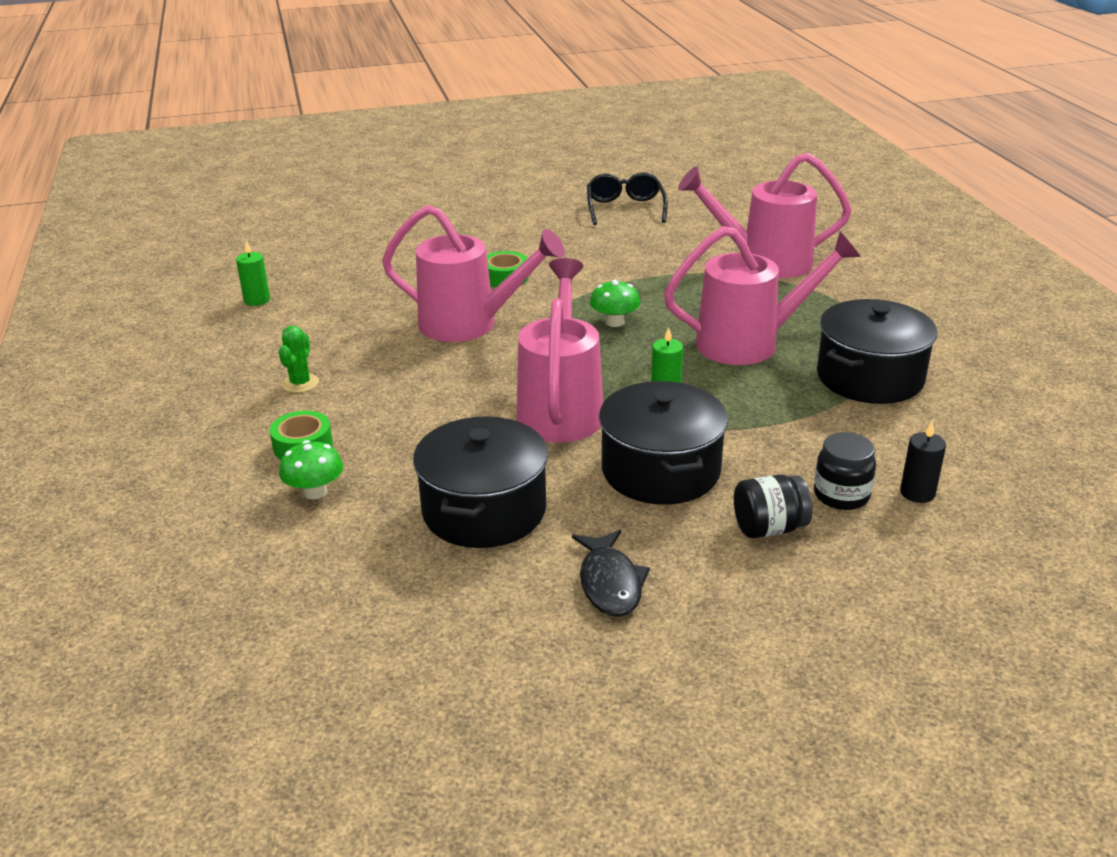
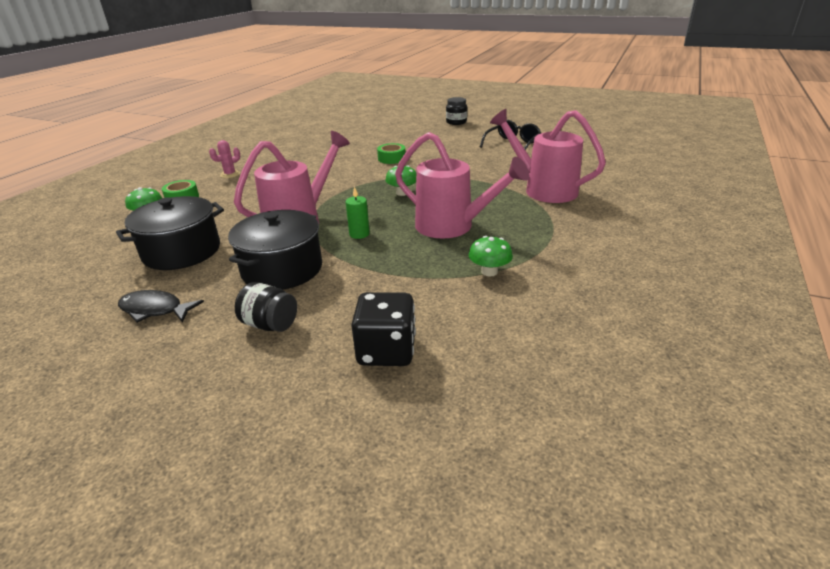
camera: 40 degrees right, 0 degrees up
(257, 300) = (280, 140): green candle -> none
(300, 383) = (230, 174): green cactus -> pink cactus
(469, 324) = (336, 173): pink watering can -> none
(610, 583) = (155, 310): black fish -> black fish turned 75 degrees clockwise
(841, 495) = (341, 328): black jar -> black jar (456, 122)
(869, 377) = (489, 272): black pot -> green mushroom
(917, 493) = (386, 351): black candle -> black dice

